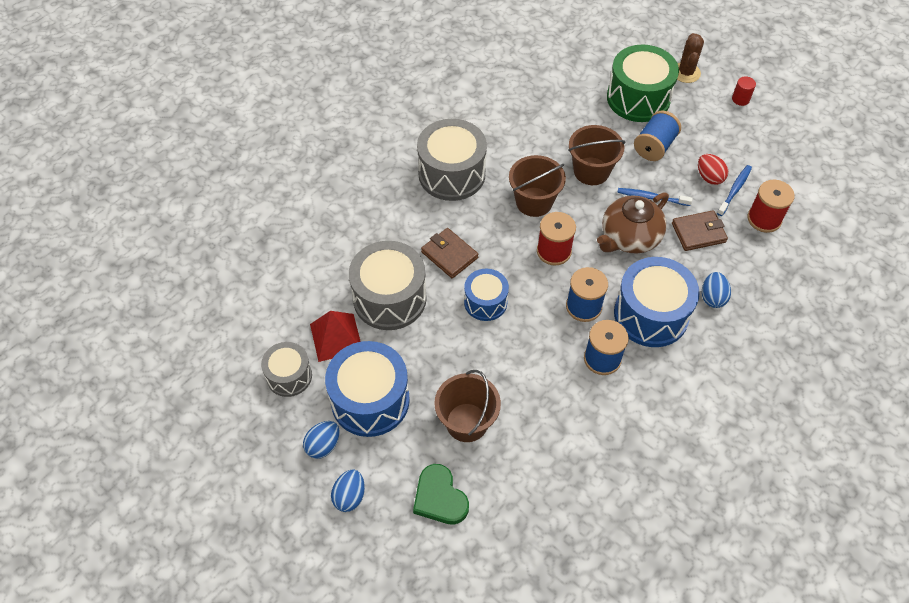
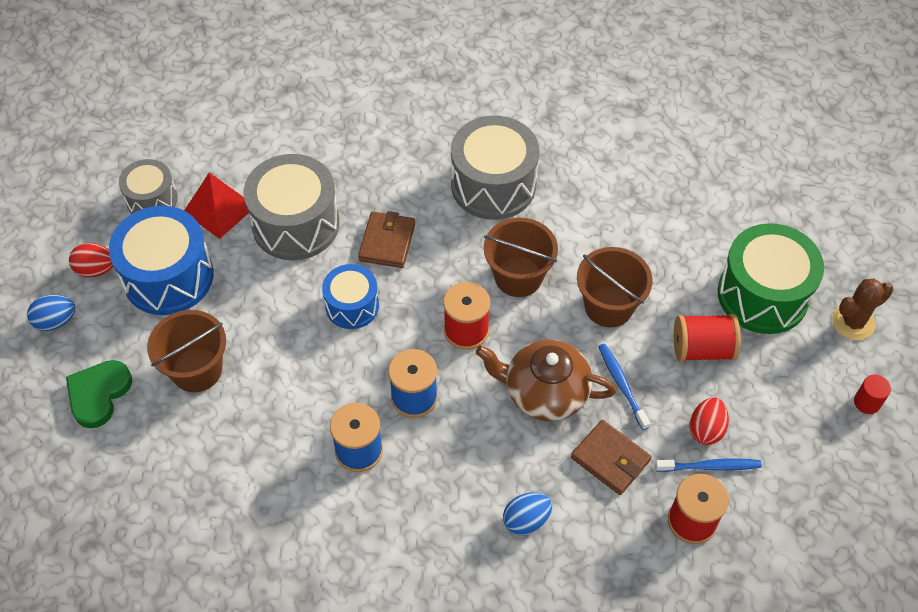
camera: 55 degrees right, 0 degrees up
(323, 445) = (96, 269): blue egg -> red egg
(651, 315) = (453, 468): blue drum -> none
(654, 146) = (702, 349): blue spool -> red spool

